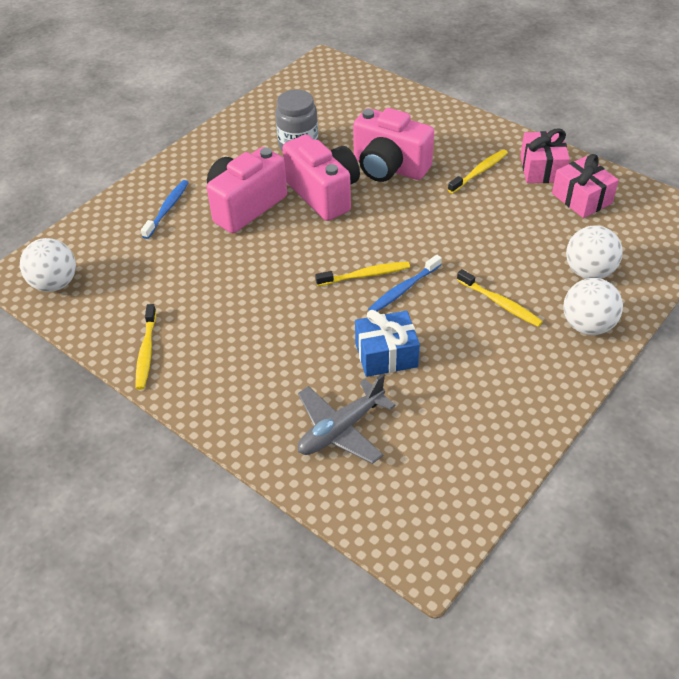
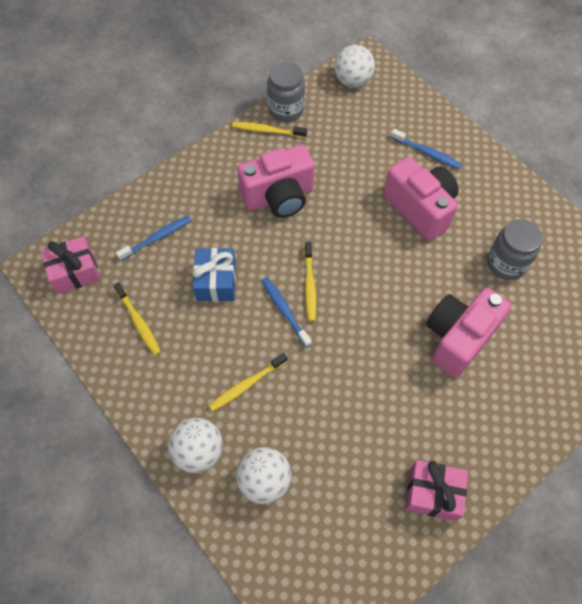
camera: 100 degrees right, 15 degrees up
(107, 340) = (286, 109): none -> grey jar
(324, 194) = (426, 273): pink camera -> pink camera (279, 197)
(341, 429) = (157, 238): grey plane -> blue toothbrush
(479, 172) = (438, 424): yellow toothbrush -> yellow toothbrush (139, 322)
(581, 198) = (375, 518): pink gift -> pink gift (75, 272)

